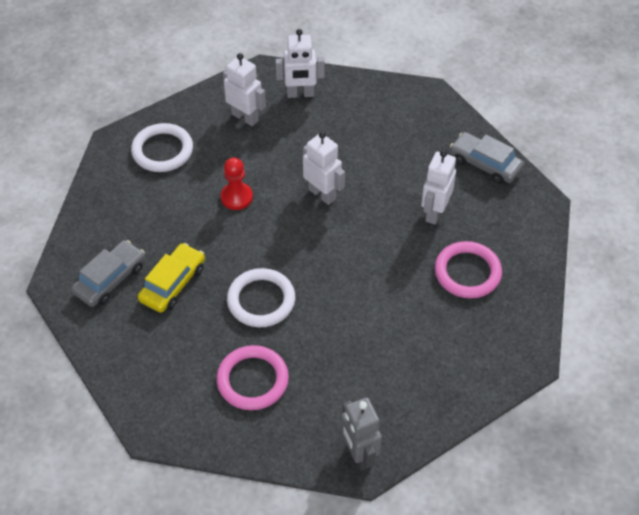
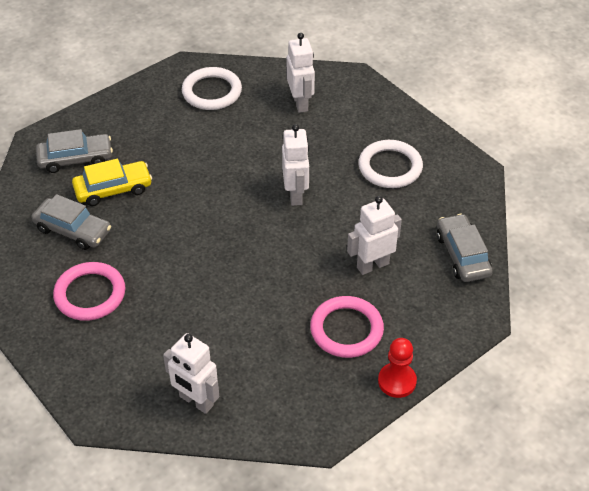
camera: 40 degrees right, 5 degrees down
(178, 339) = (73, 230): none -> grey car
(236, 197) = (228, 157): red pawn -> red pawn (397, 381)
(261, 300) = (161, 242): white ring -> white ring (390, 167)
(300, 94) = (364, 110): white robot -> white robot (196, 401)
(359, 454) = (102, 403): grey robot -> none

